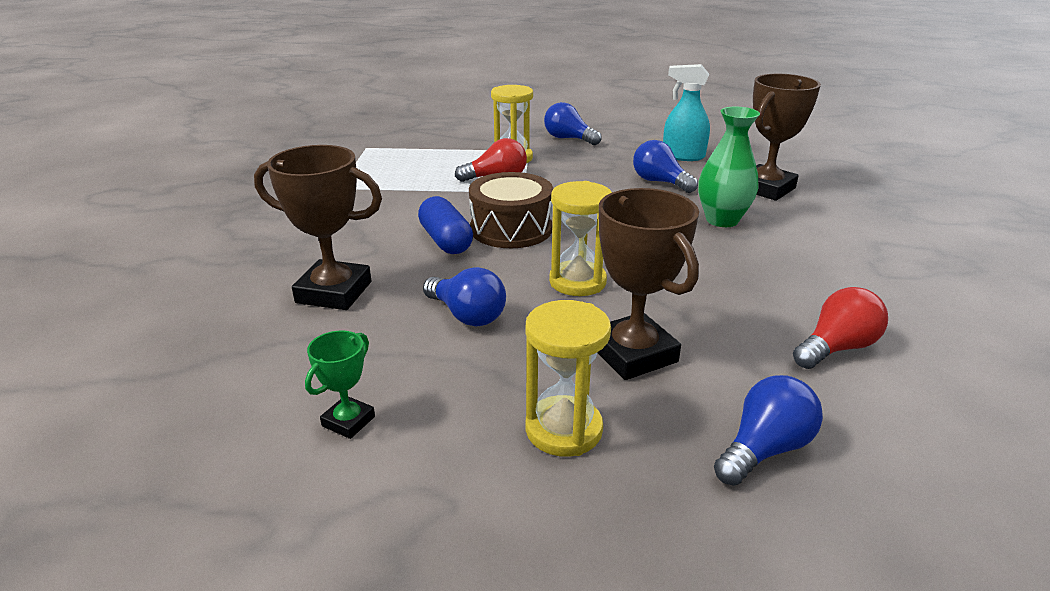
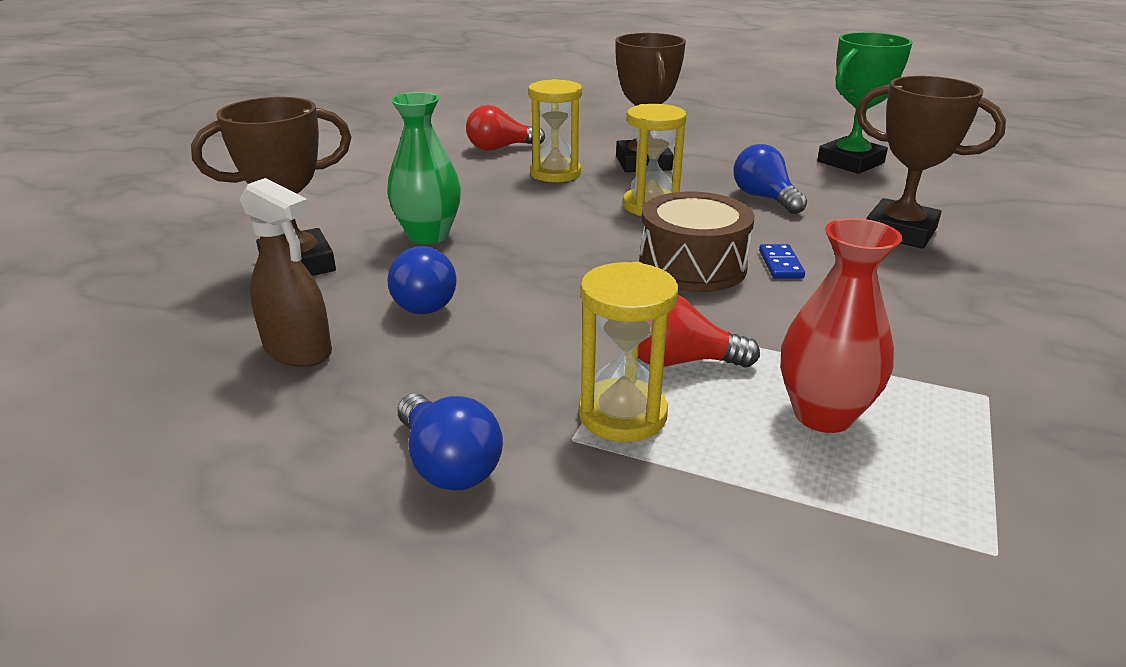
camera: 160 degrees left, 0 degrees up
(348, 421) = (850, 162): green trophy -> green trophy, size x1.95
(422, 170) = (823, 414): none -> red vase
(446, 241) = (780, 264): blue capsule -> blue domino
(563, 429) = (713, 144): yellow hourglass -> yellow hourglass (555, 173)
(683, 156) = (298, 351): turquoise spray bottle -> brown spray bottle
(764, 449) = (607, 127): blue light bulb -> none

